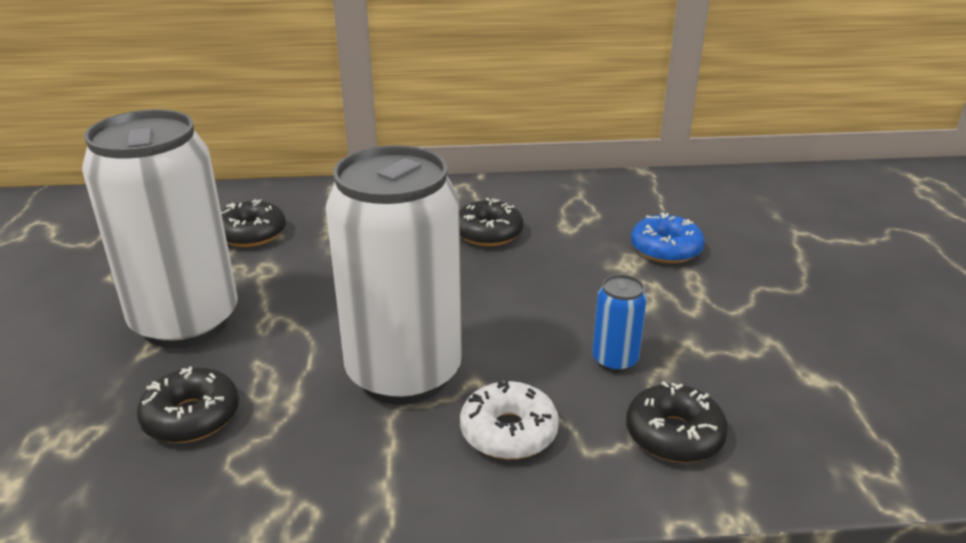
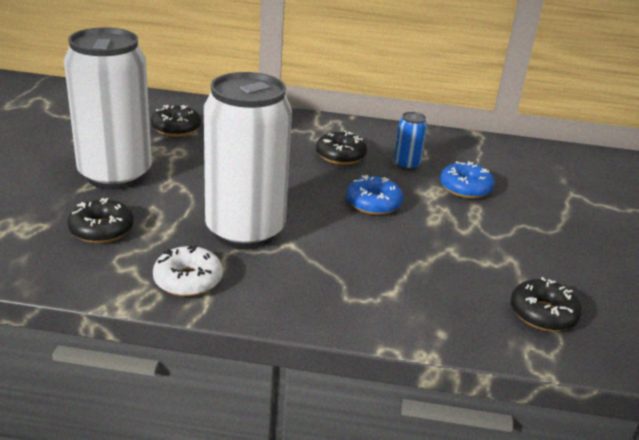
camera: 10 degrees right, 0 degrees up
(509, 432) = (299, 277): white donut -> white donut (188, 280)
(560, 295) = (373, 203): none -> blue donut
(615, 361) = (392, 250): blue can -> blue can (406, 165)
(674, 435) = (410, 300): black donut -> black donut (543, 314)

